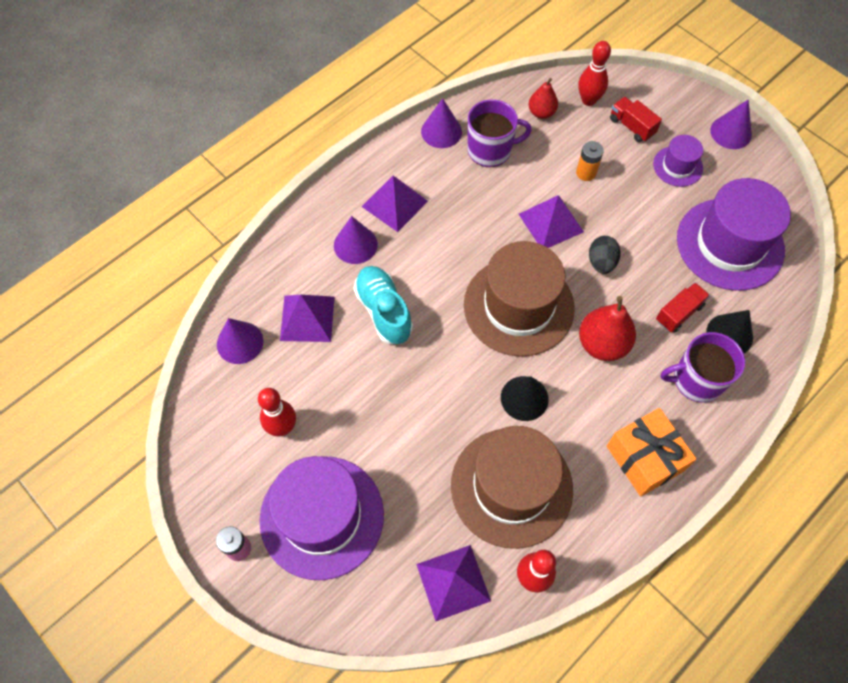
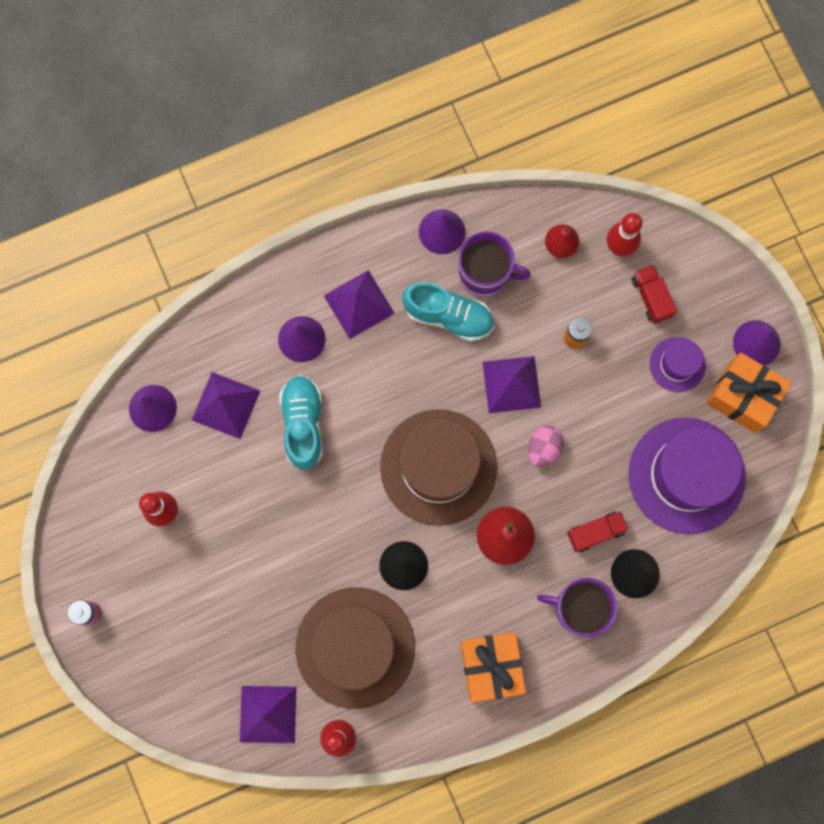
camera: 20 degrees right, 15 degrees up
(322, 516) = (173, 611): purple hat -> none
(474, 189) = (448, 316): none -> turquoise shoe
(601, 262) = (543, 448): black egg -> pink egg
(742, 172) = (743, 396): none -> orange gift

